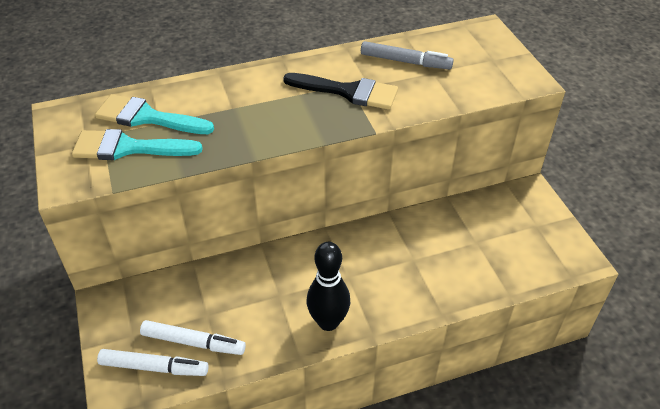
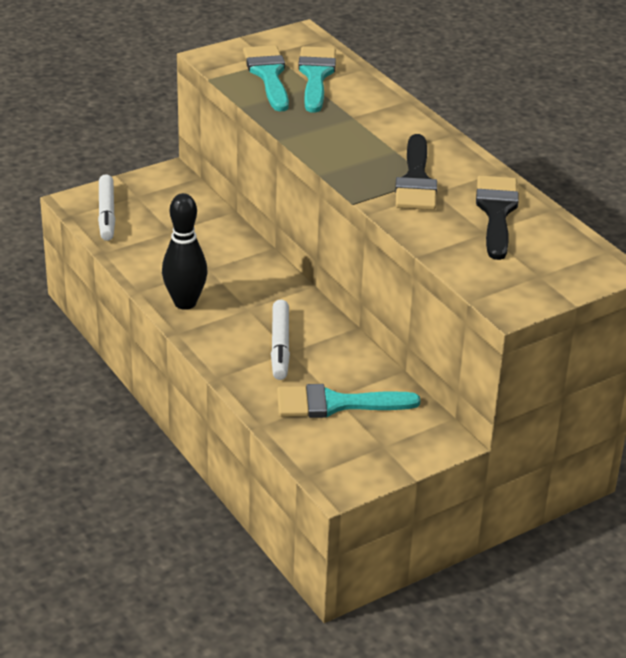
camera: 75 degrees right, 10 degrees down
(193, 342) = (139, 229): white marker -> white marker (280, 346)
(405, 61) = (496, 212): grey marker -> black brush
(485, 243) = (335, 404): none -> turquoise brush

